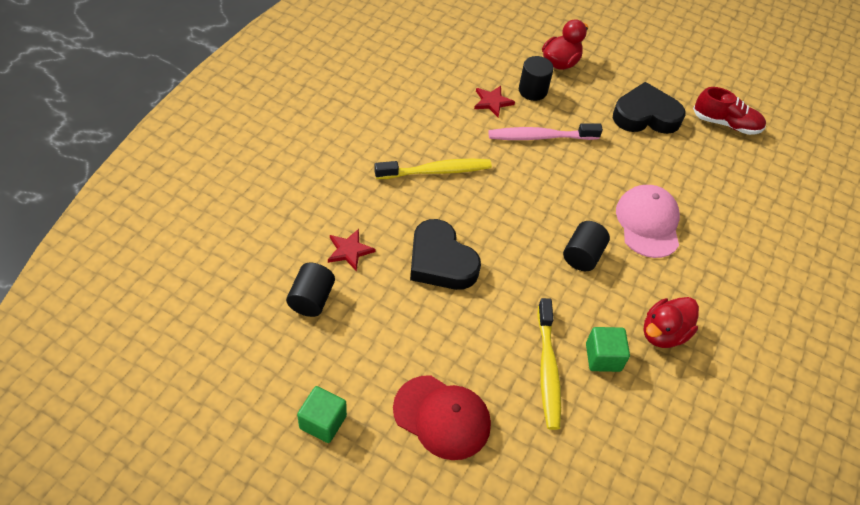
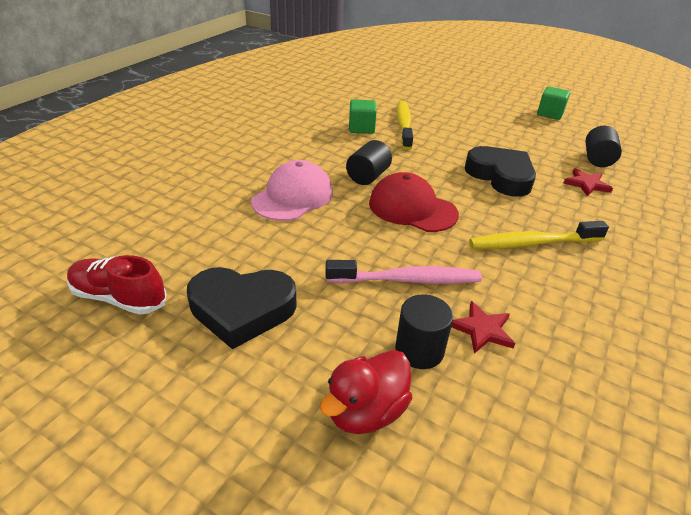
camera: 175 degrees left, 15 degrees down
(442, 417) = (474, 112): red cap -> red cap (412, 208)
(648, 223) = (293, 196): pink cap -> pink cap turned 150 degrees counterclockwise
(663, 333) = (309, 136): red duck -> none

